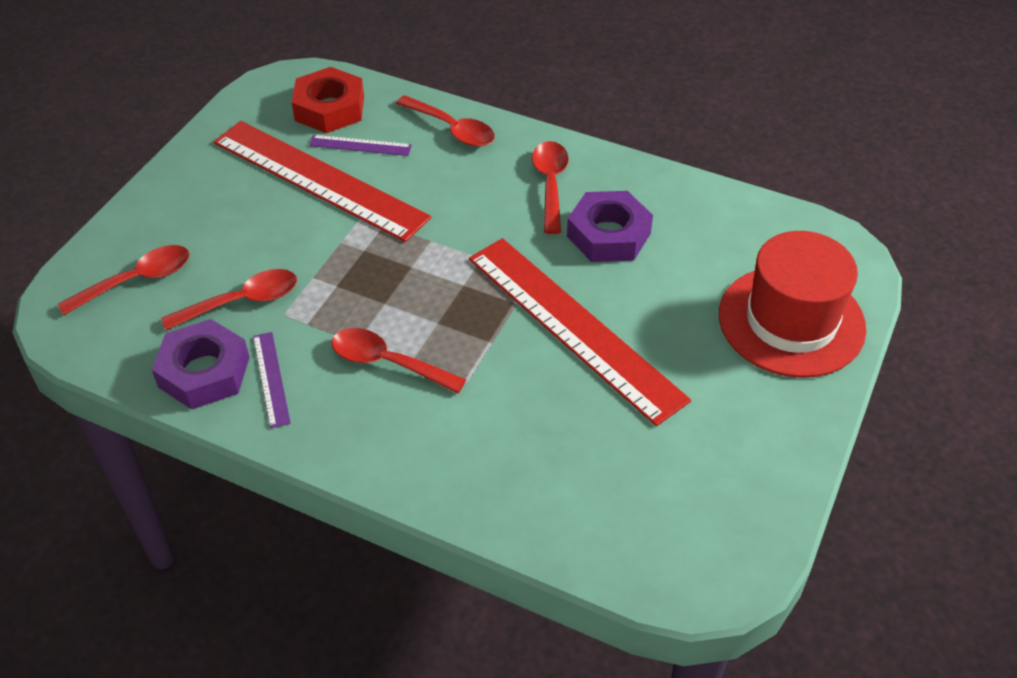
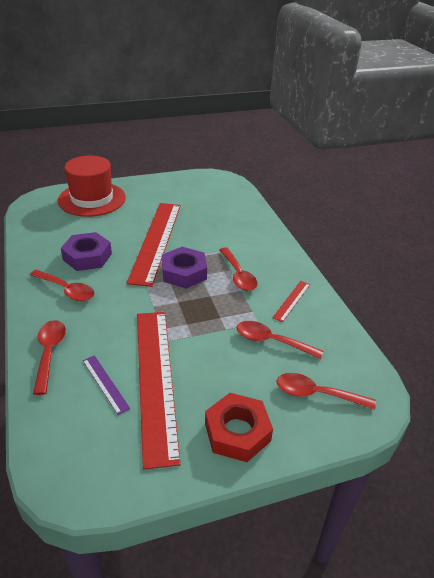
camera: 135 degrees left, 10 degrees down
(204, 372) = (319, 322): purple nut -> purple nut (184, 272)
(271, 379) = (292, 300): purple ruler -> red ruler
(329, 108) = (80, 429): red nut -> red nut (237, 432)
(550, 184) = (66, 290): red spoon -> red spoon turned 105 degrees counterclockwise

